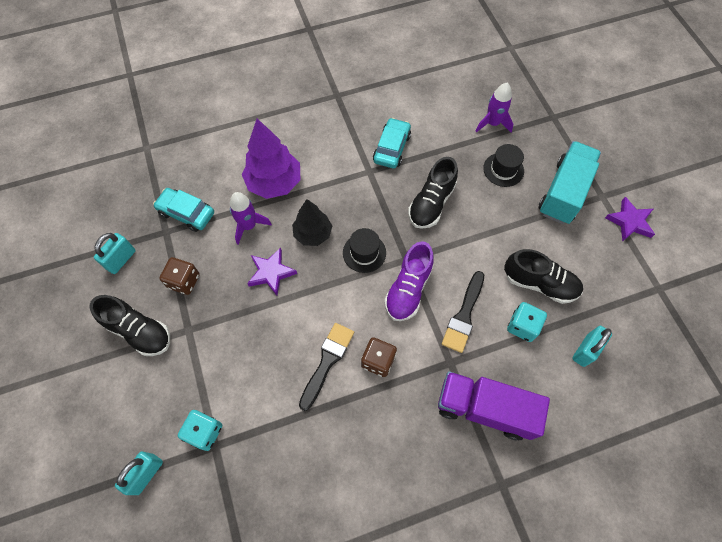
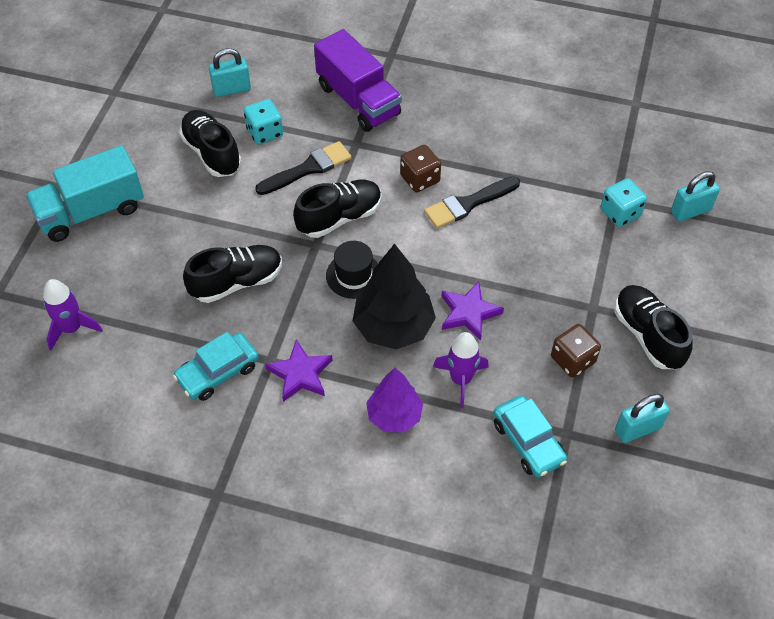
camera: 145 degrees left, 10 degrees down
(274, 183) = (394, 416): purple tree -> purple tree, size x0.66
(313, 234) = (393, 327): black tree -> black tree, size x1.52
(408, 289) = (339, 217): purple shoe -> black shoe
(503, 169) = (122, 270): black hat -> none
(629, 222) = (66, 151): purple star -> purple star (300, 374)

